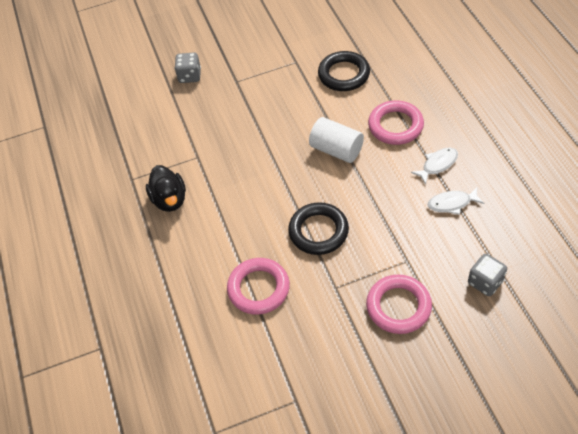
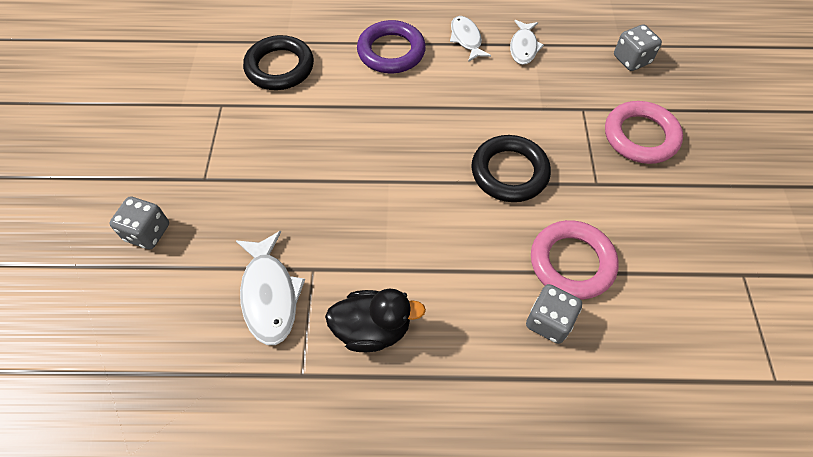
camera: 75 degrees left, 5 degrees up
(173, 145) = (270, 295): none -> white fish
(209, 287) = (549, 321): none -> grey dice
(336, 150) = (394, 114): white cylinder -> none
(395, 126) = (391, 51): pink ring -> purple ring

